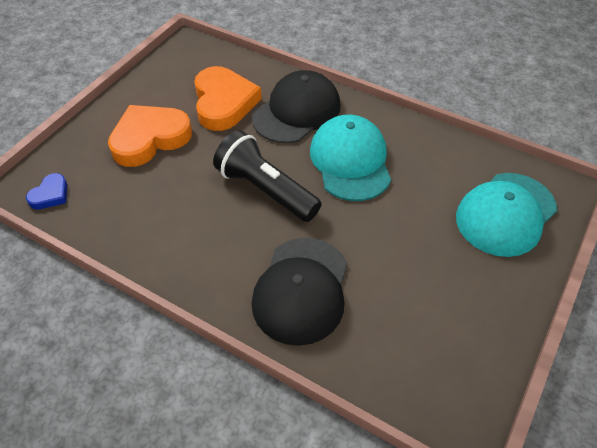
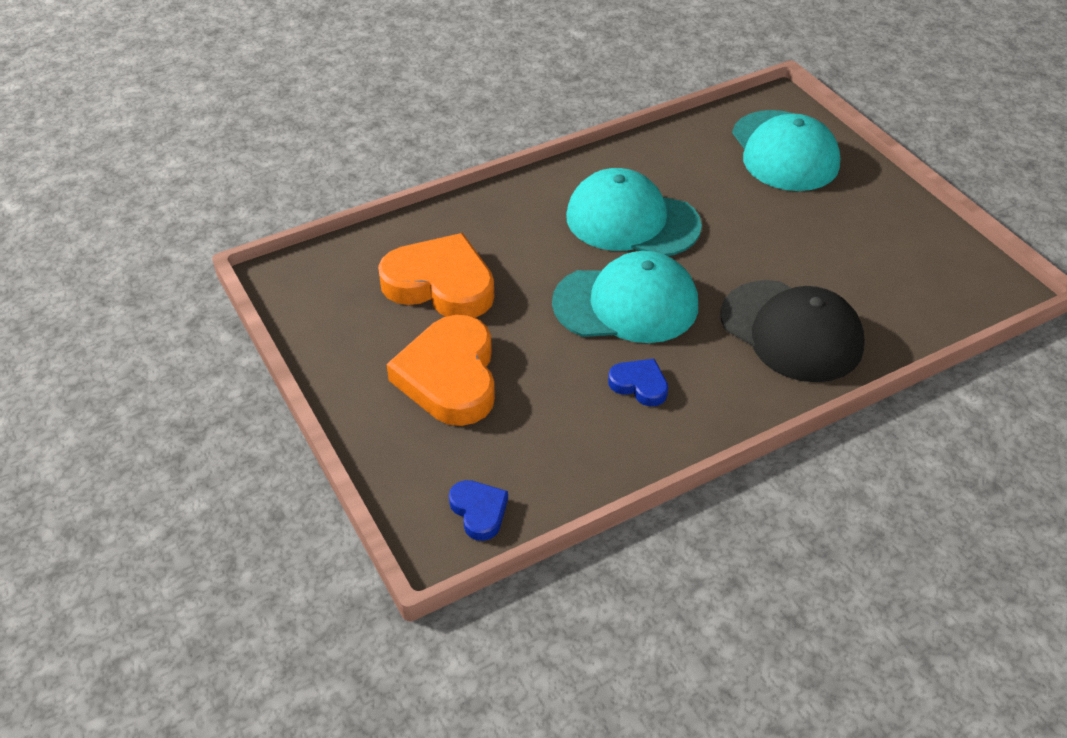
camera: 60 degrees left, 5 degrees down
(194, 226) = (639, 385): none -> blue heart
(265, 190) = (626, 304): black flashlight -> turquoise cap
(296, 111) = (514, 229): black cap -> none

